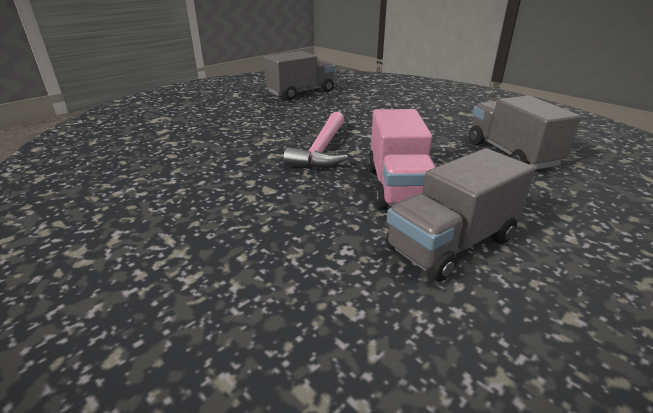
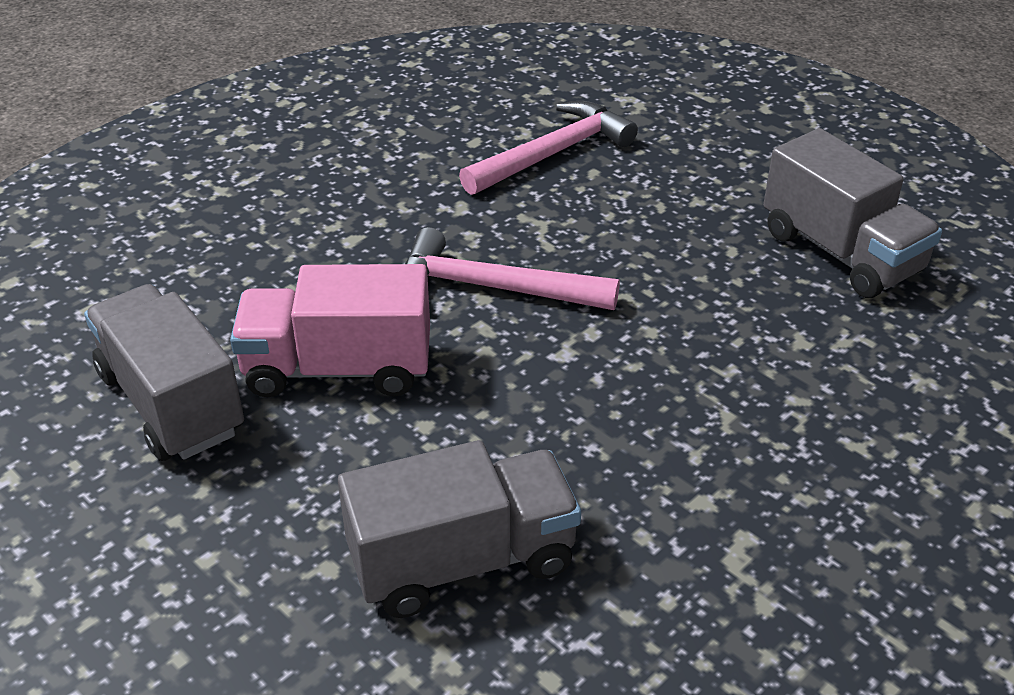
camera: 90 degrees right, 10 degrees up
(200, 135) = (553, 153): none -> pink hammer

